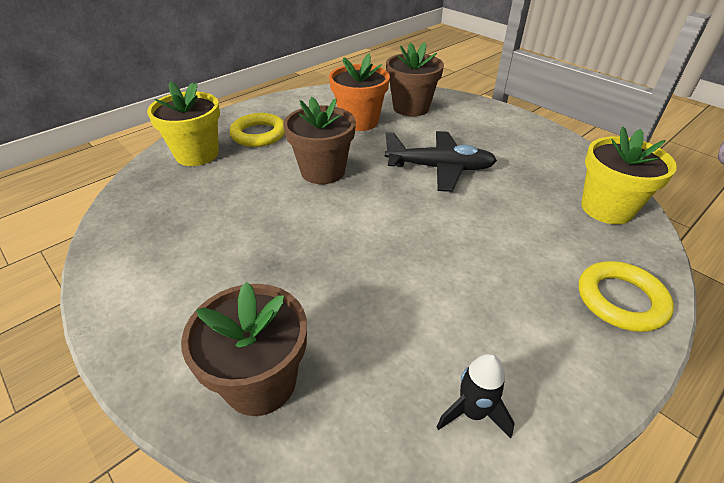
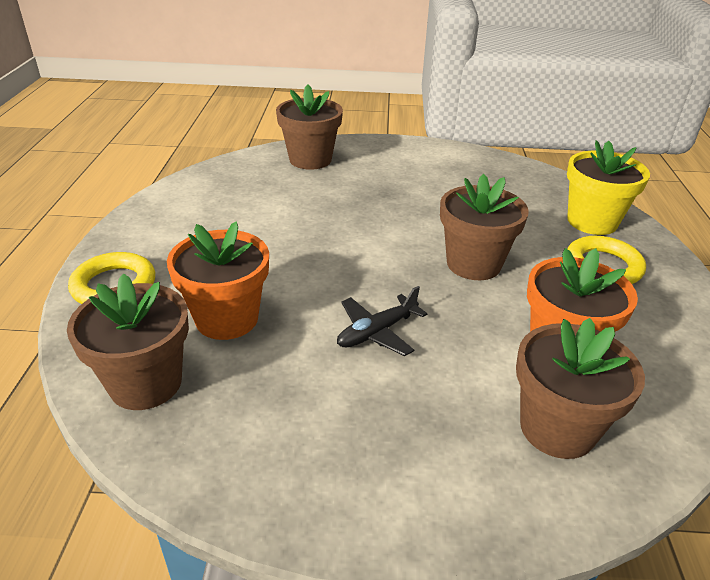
camera: 135 degrees right, 5 degrees down
(440, 168) = (377, 332): black plane -> black plane, size x0.65
(472, 412) = (194, 192): black rocket -> none
(531, 221) = (227, 319): none -> orange flower pot
(606, 208) = (145, 383): yellow flower pot -> brown flower pot

